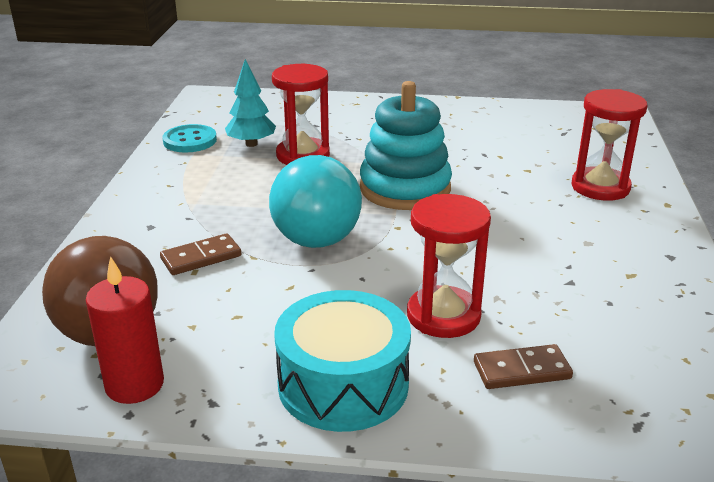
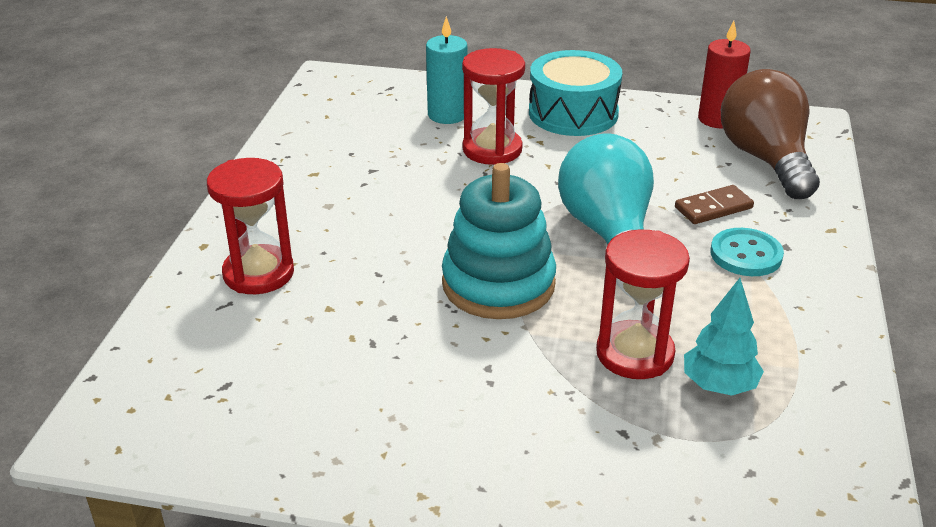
camera: 175 degrees left, 5 degrees up
(190, 141) = (820, 400): turquoise button -> turquoise button (746, 255)
(522, 370) = (447, 115): brown domino -> turquoise candle

